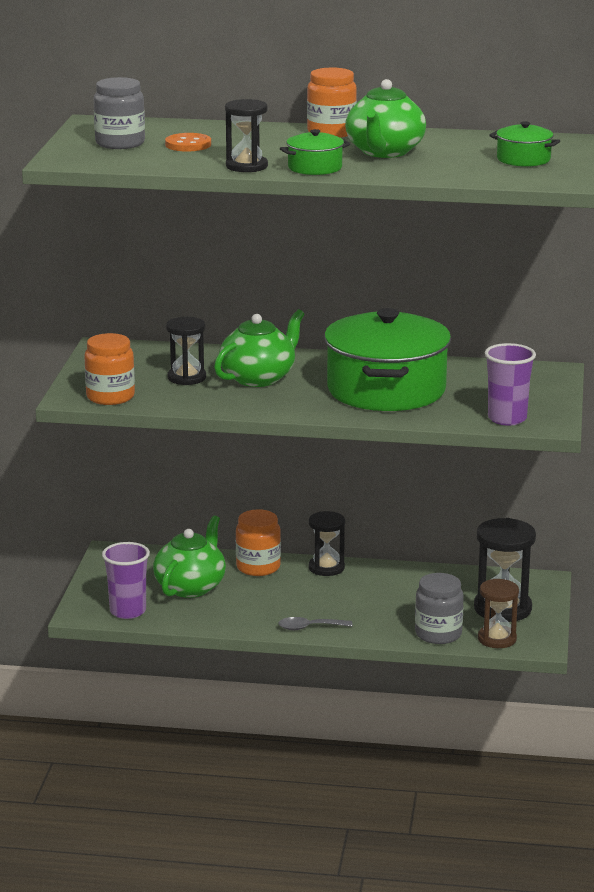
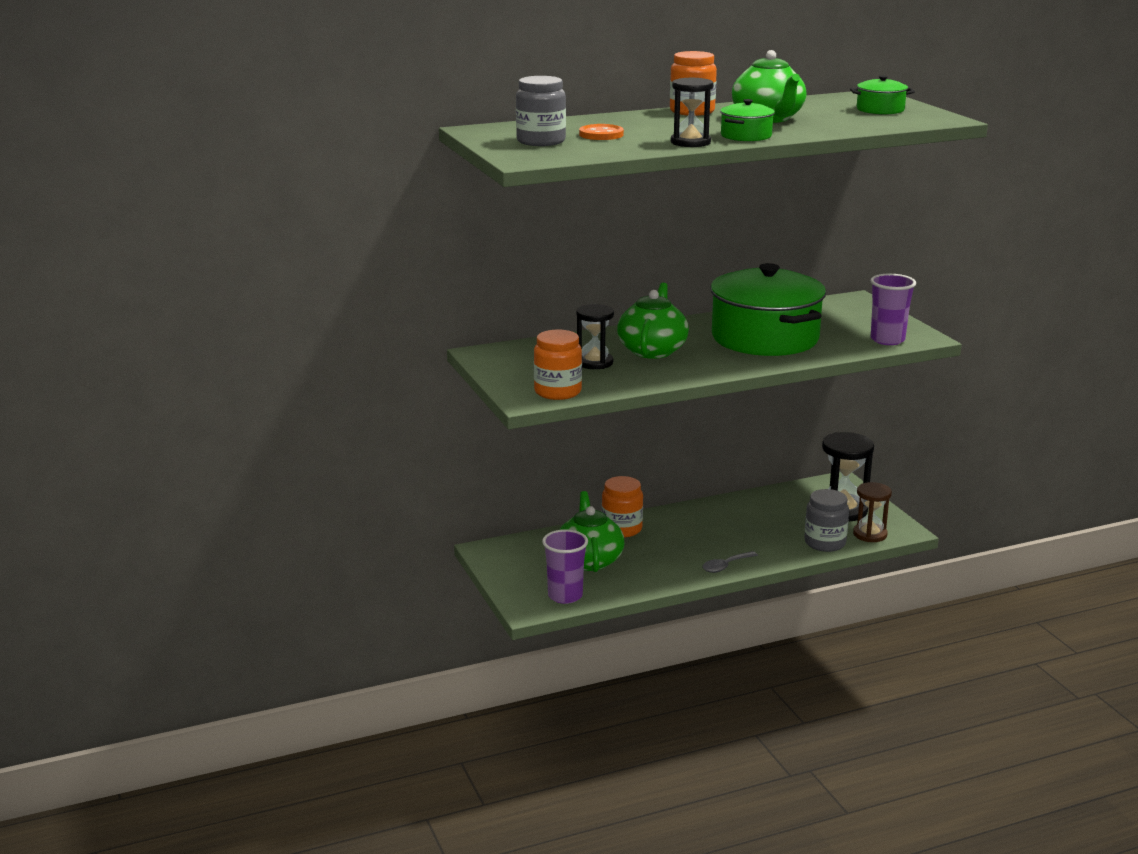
camera: 30 degrees left, 0 degrees up
(326, 568) = (674, 515): black hourglass -> none

